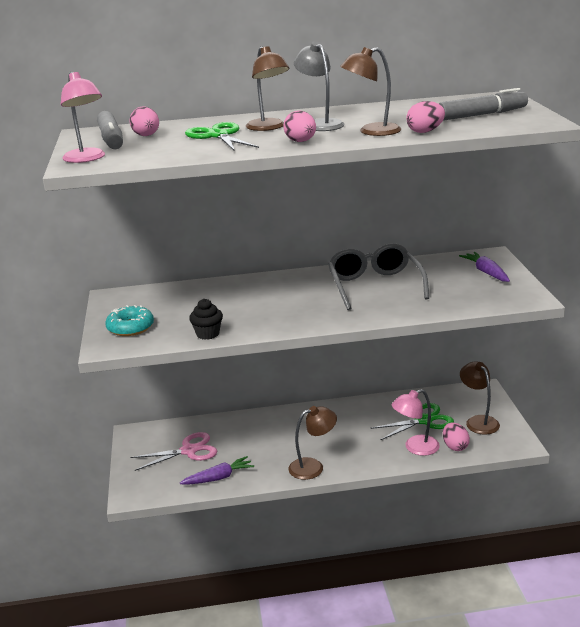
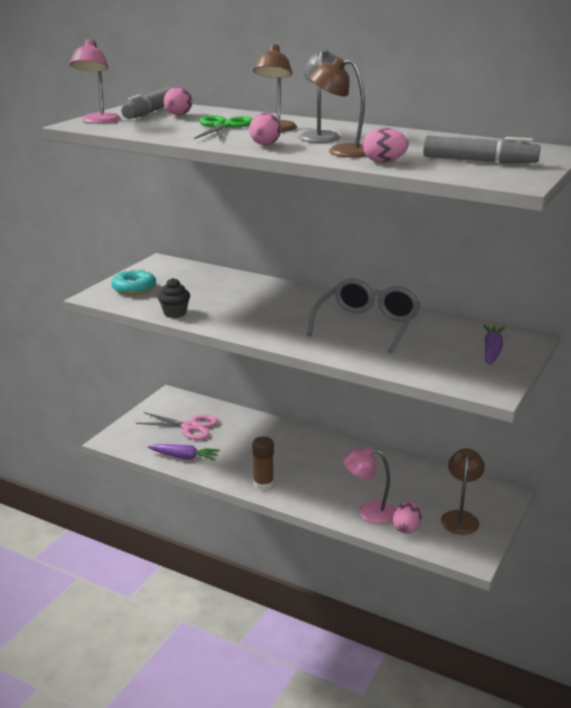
camera: 35 degrees right, 0 degrees up
(313, 467) = (263, 484): brown lamp -> brown glue stick
(424, 420) = (409, 492): green scissors -> none

